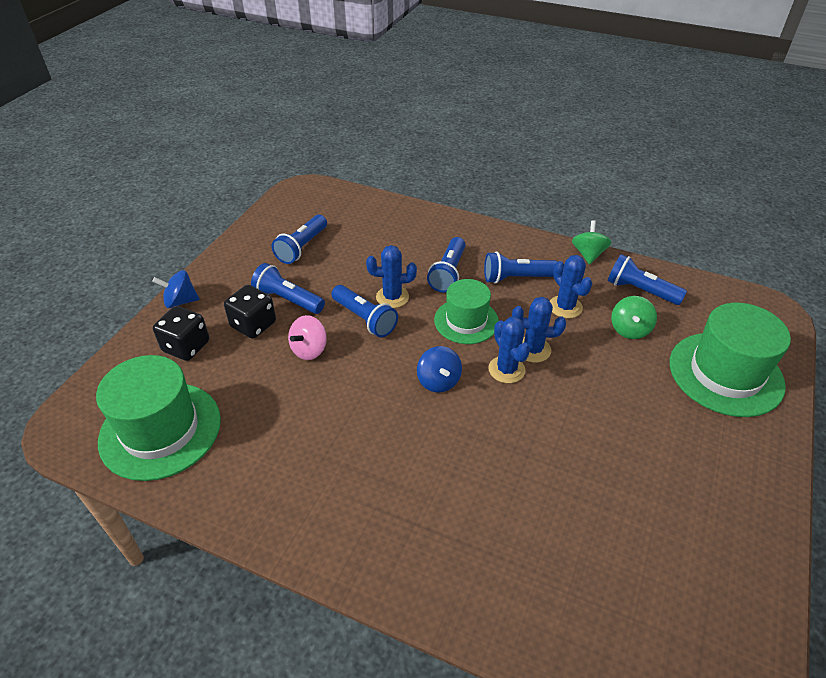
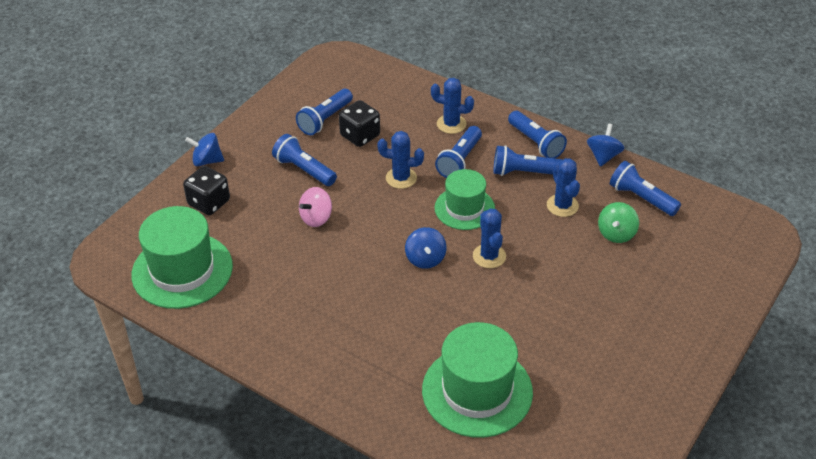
camera: 10 degrees right, 0 degrees up
(253, 325) = (270, 190): black dice -> black dice (360, 136)
(365, 319) = (371, 196): blue flashlight -> blue flashlight (536, 143)
(533, 349) = (519, 241): blue cactus -> blue cactus (451, 124)
(588, 254) = (603, 156): green spinning top -> blue spinning top
(725, 373) = (690, 283): green hat -> green hat (477, 391)

